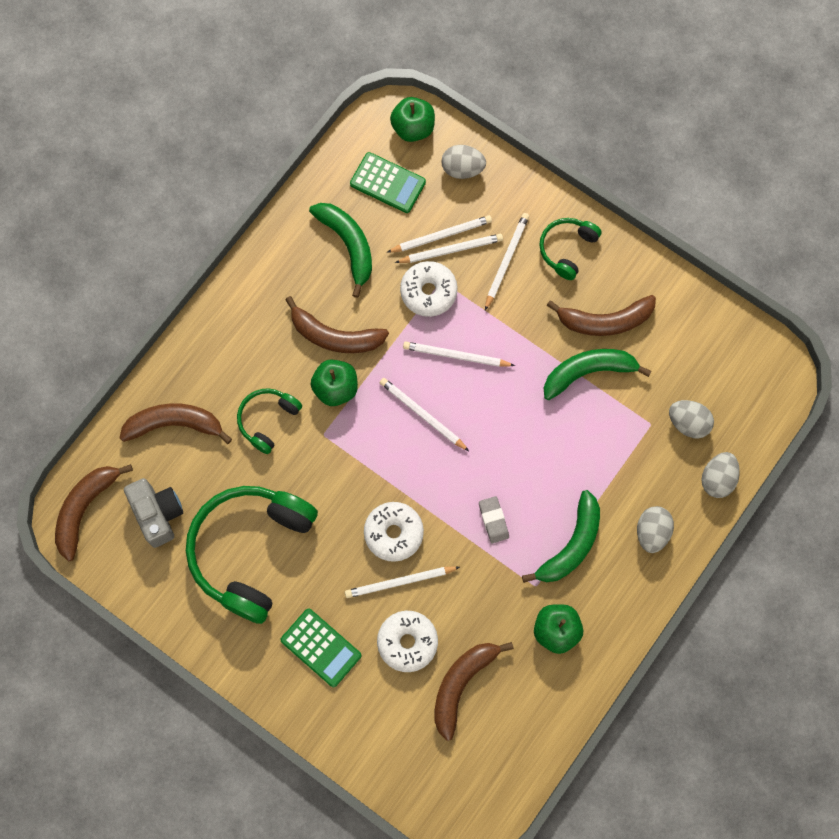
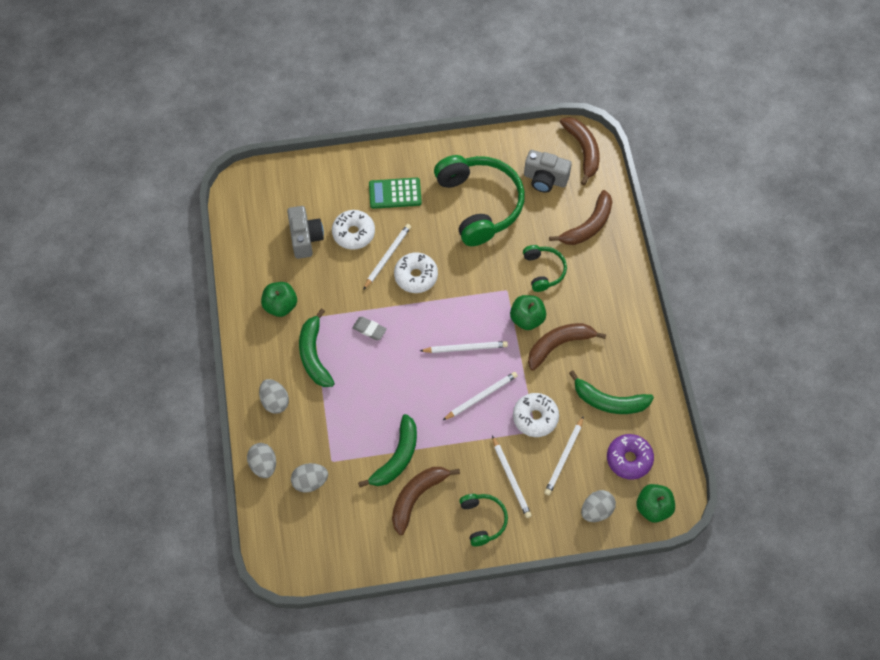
camera: 135 degrees right, 10 degrees down
(388, 183) = (629, 459): green calculator -> purple donut
(451, 250) = (549, 454): white pencil -> none
(461, 685) = (305, 238): brown banana -> grey camera

